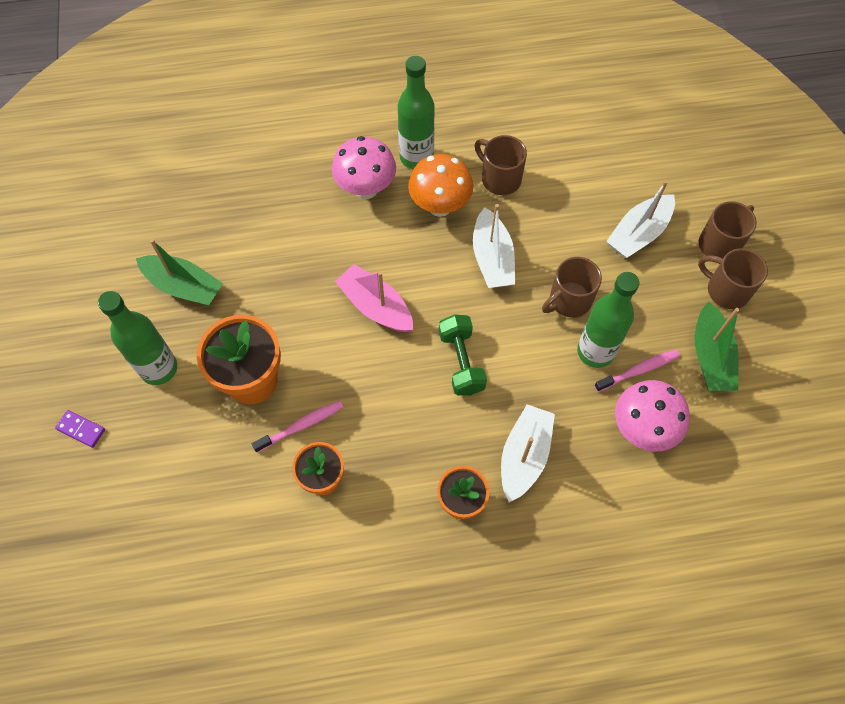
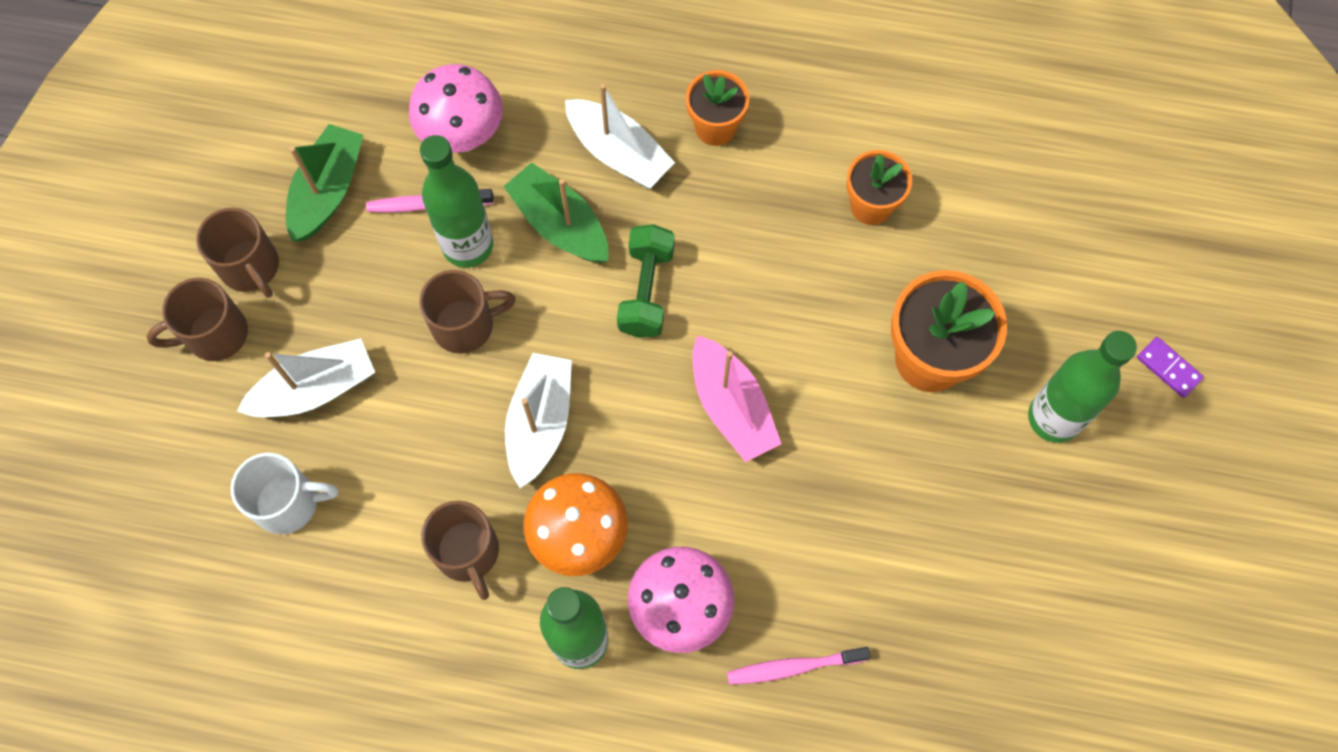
camera: 160 degrees left, 5 degrees up
(184, 286) = (999, 533): green boat -> green boat (560, 224)
(300, 426) = (881, 278): pink toothbrush -> pink toothbrush (794, 667)
(524, 456) = (618, 153): white boat -> white boat turned 90 degrees counterclockwise
(615, 171) = (289, 503): none -> white mug

